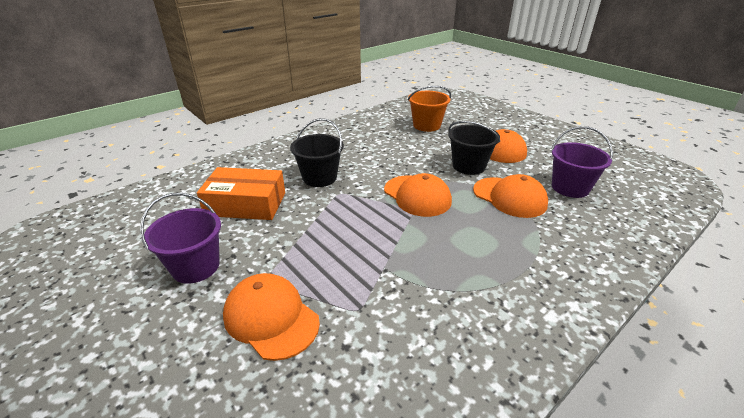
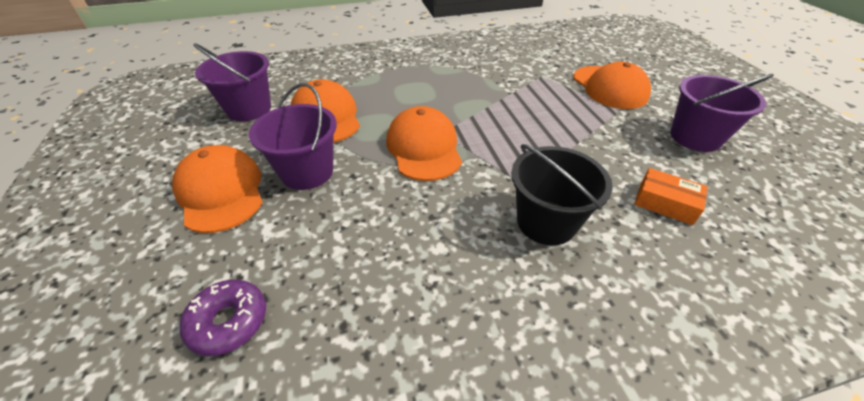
camera: 155 degrees left, 10 degrees up
(246, 204) = (665, 203): orange box -> orange box, size x0.53
(426, 125) = (229, 321): orange bucket -> purple donut
(468, 166) = (307, 172): black bucket -> purple bucket

